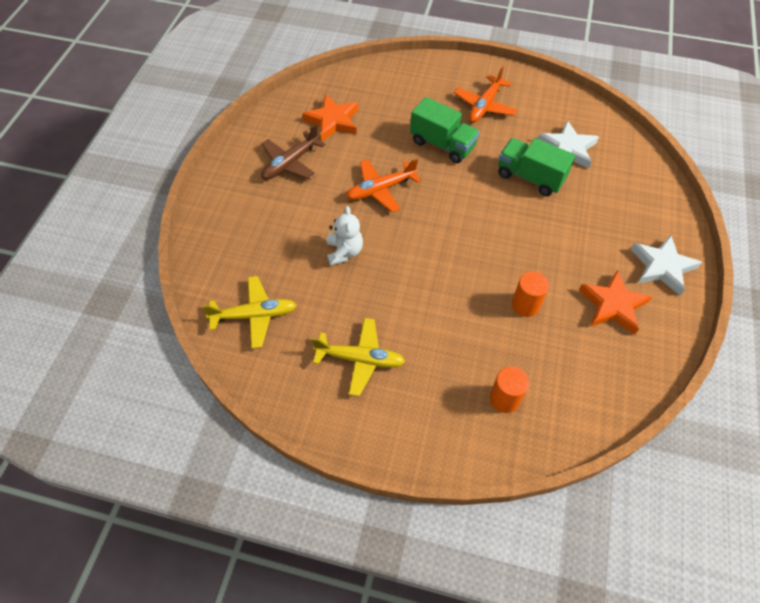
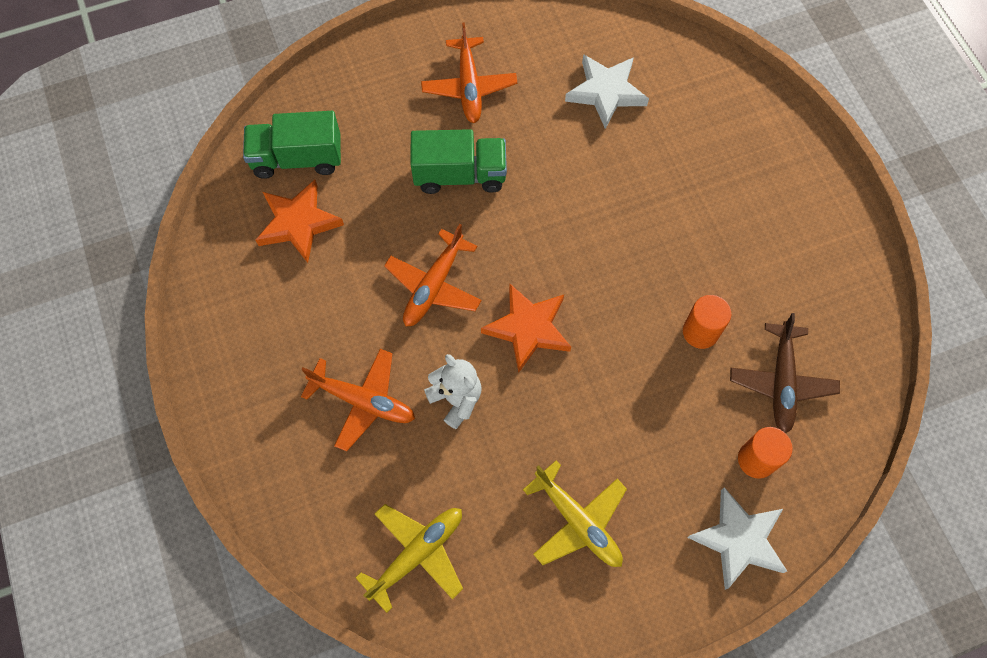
camera: 35 degrees left, 10 degrees up
(290, 163) = (293, 320): brown plane -> brown plane (781, 382)
(292, 222) = (363, 401): none -> orange plane
(360, 359) = (578, 521): yellow plane -> yellow plane turned 75 degrees clockwise
(530, 177) = (591, 159): green truck -> green truck (297, 158)
(613, 305) = (786, 271): orange star -> orange star (528, 329)
(662, 267) = (803, 189): white star -> white star (738, 539)

